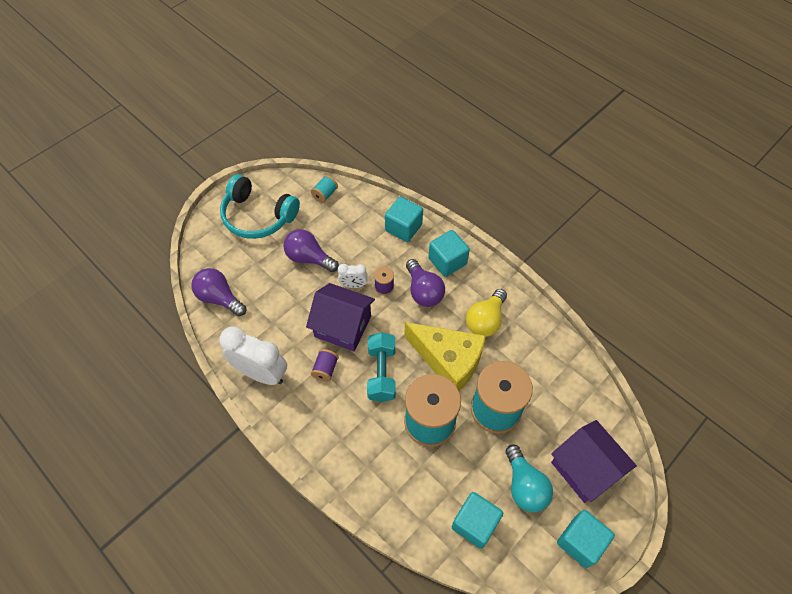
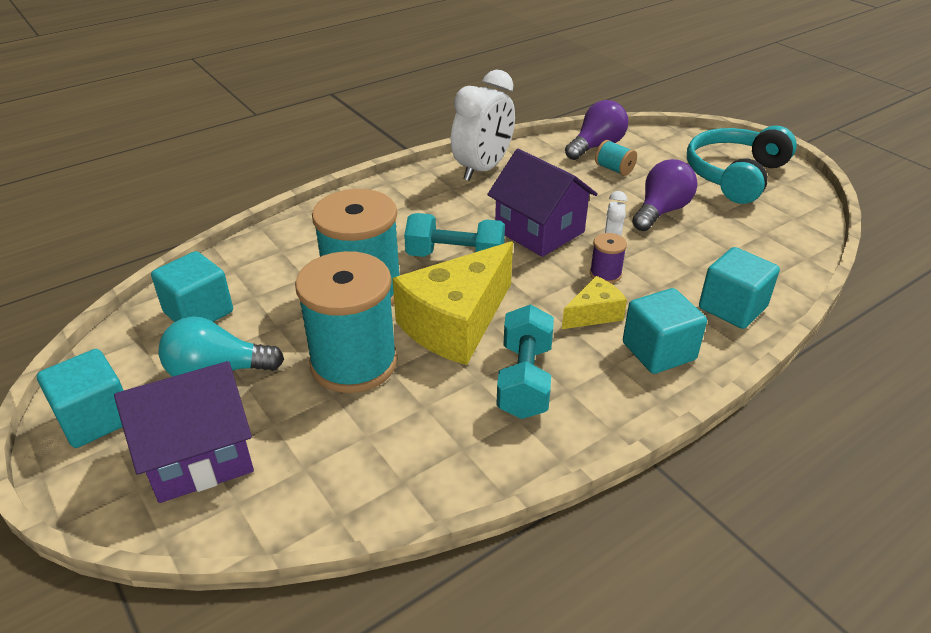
camera: 100 degrees right, 20 degrees down
(325, 194) = (791, 233): turquoise spool -> turquoise spool (614, 169)
(325, 369) = (475, 213): purple spool -> none
(342, 326) = (539, 231): purple house -> purple house turned 75 degrees counterclockwise
(423, 291) = (594, 314): purple light bulb -> yellow cheese
(485, 320) = (524, 380): yellow light bulb -> turquoise dumbbell

